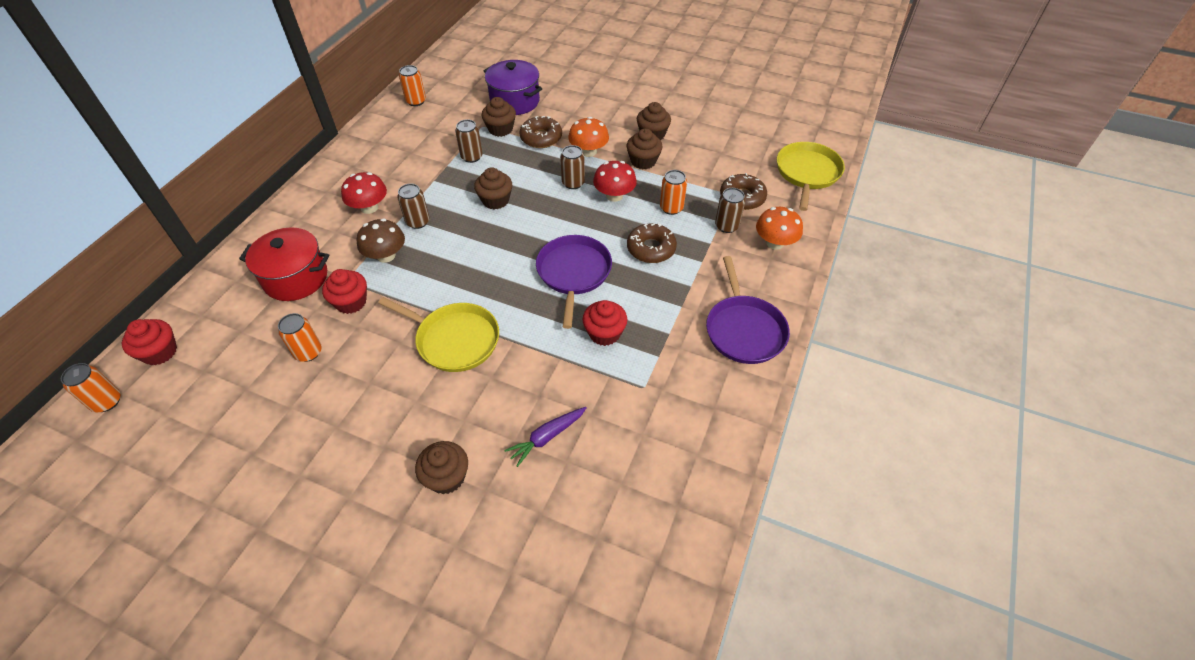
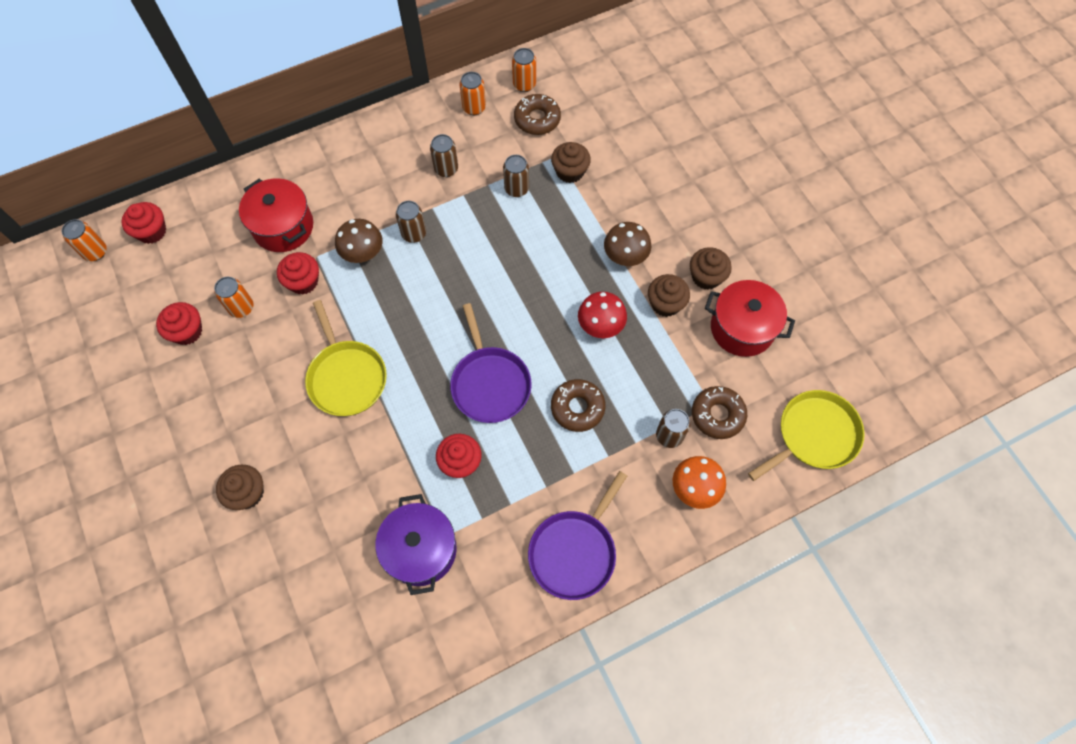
camera: 40 degrees right, 15 degrees up
(268, 400) = (187, 331): none -> red cupcake
(369, 207) = (389, 190): red mushroom -> none
(495, 200) = (494, 255): brown cupcake -> none
(515, 101) = (613, 144): purple pot -> purple pot (420, 550)
(541, 138) = (597, 208): brown donut -> brown donut (537, 119)
(547, 437) = (337, 518): purple carrot -> none
(573, 183) = (577, 283): brown can -> brown can (446, 169)
(573, 273) = (490, 383): purple pan -> purple pan turned 120 degrees clockwise
(588, 151) = (625, 256): orange mushroom -> brown mushroom
(671, 208) = (638, 377): orange can -> orange can (474, 107)
(704, 147) = (742, 328): none -> red pot

